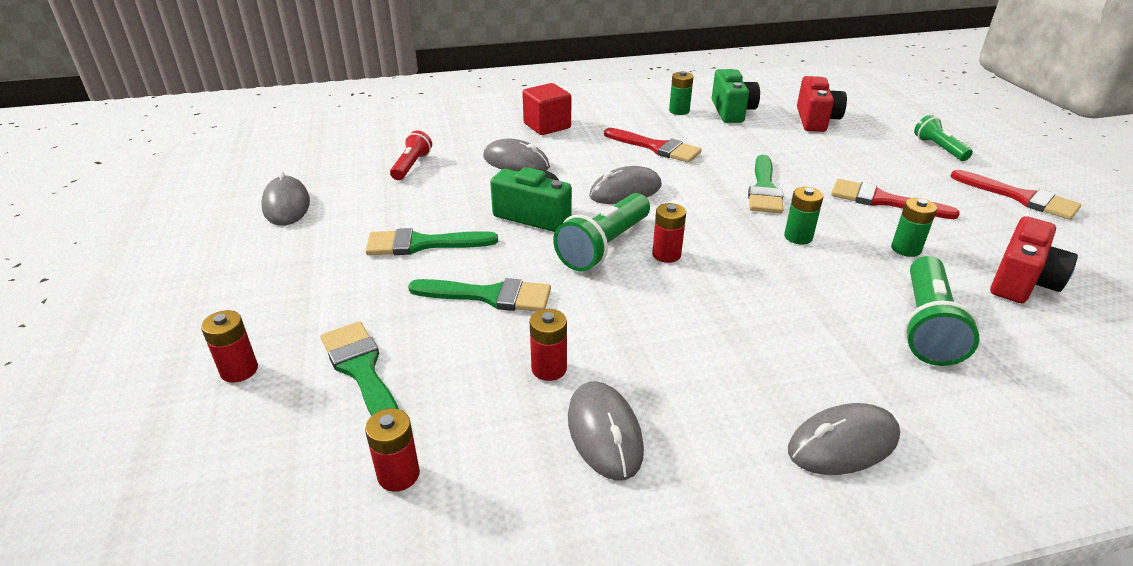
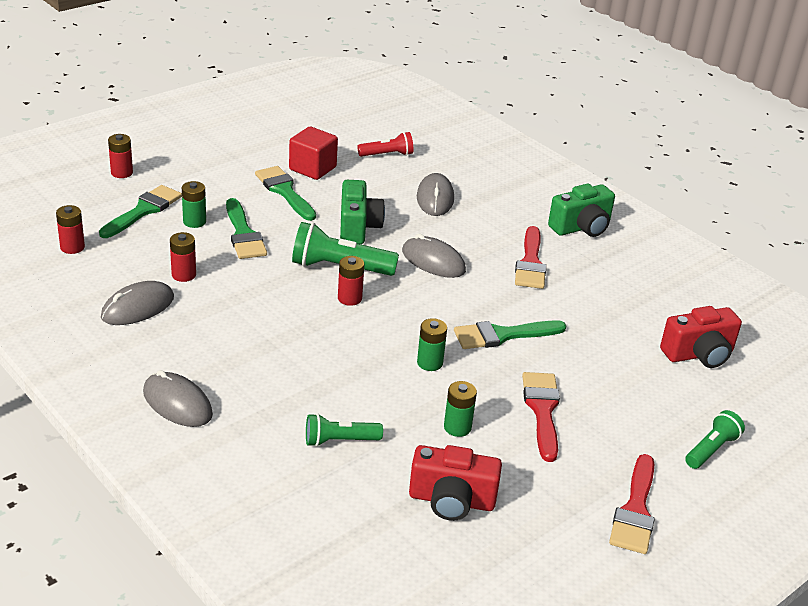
camera: 60 degrees right, 0 degrees up
(286, 205) = (291, 126): grey mouse -> none
(547, 126) = (517, 197): red cube -> red cube (312, 168)
(679, 111) = (627, 262): green battery -> green battery (194, 222)
(732, 111) = (661, 295): green camera -> green camera (581, 227)
(926, 326) = (339, 441): green flashlight -> green flashlight, size x0.61

